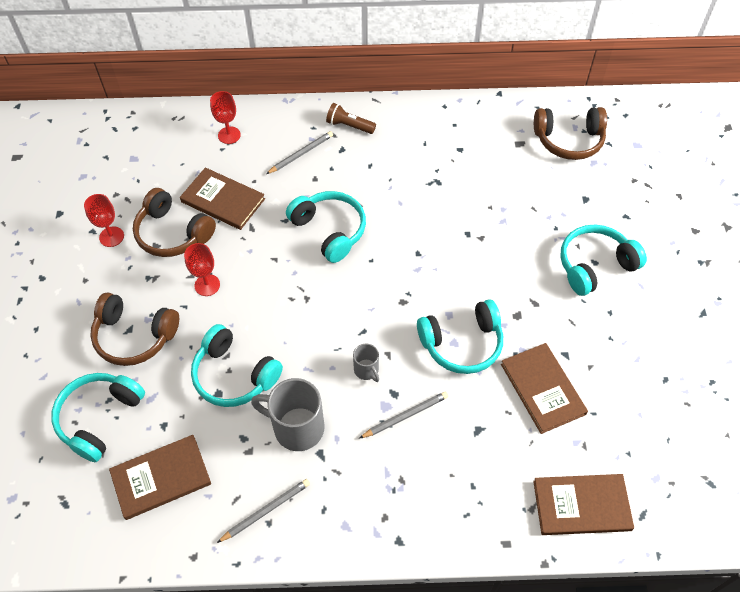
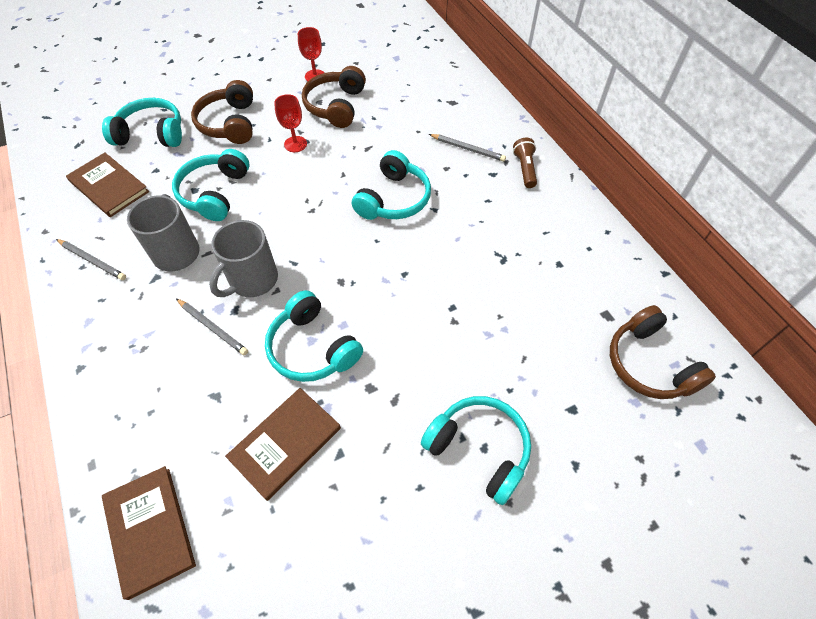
camera: 65 degrees right, 0 degrees up
(223, 200) = (385, 121): brown book -> none
(229, 135) = (456, 98): red goblet -> none
(367, 370) = (252, 280): grey mug -> grey mug, size x1.93

